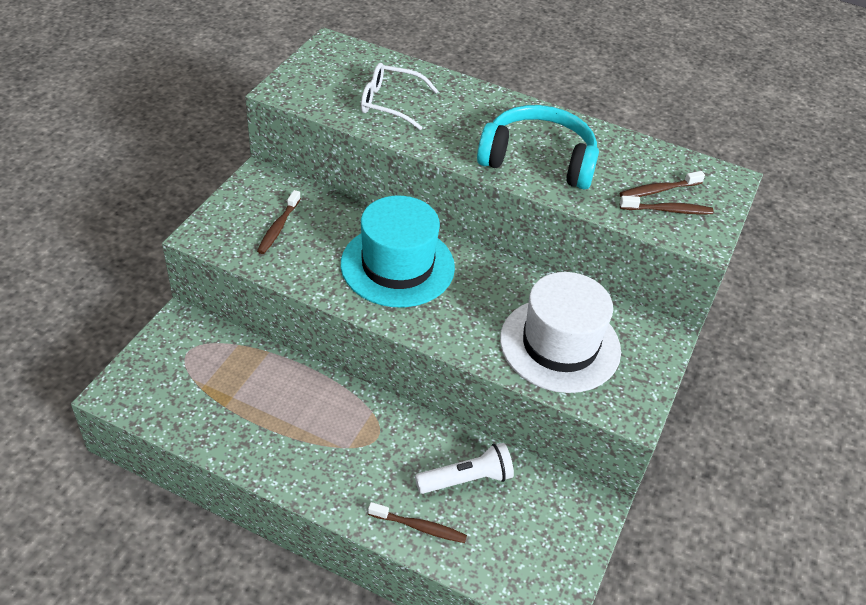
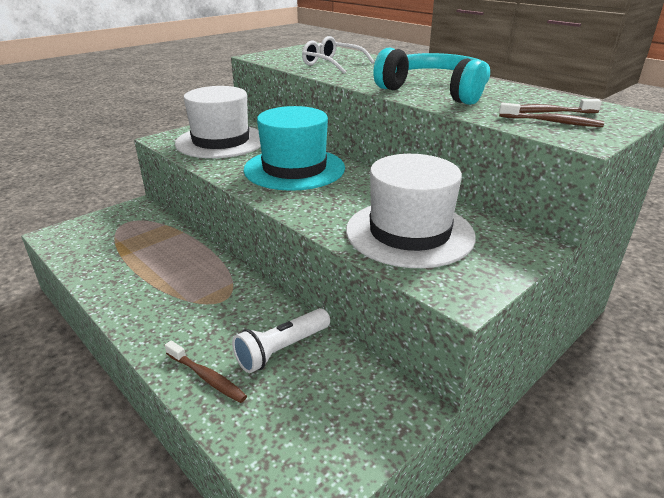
camera: 25 degrees right, 15 degrees down
(278, 227) = (221, 141): brown toothbrush -> white hat
(466, 479) = (281, 349): white flashlight -> white flashlight turned 135 degrees clockwise

